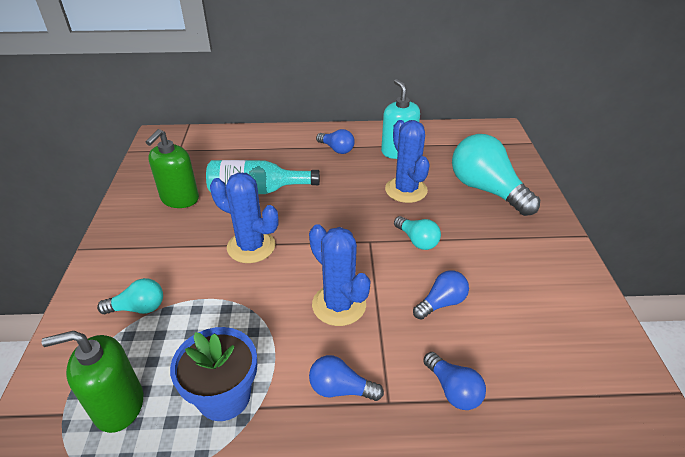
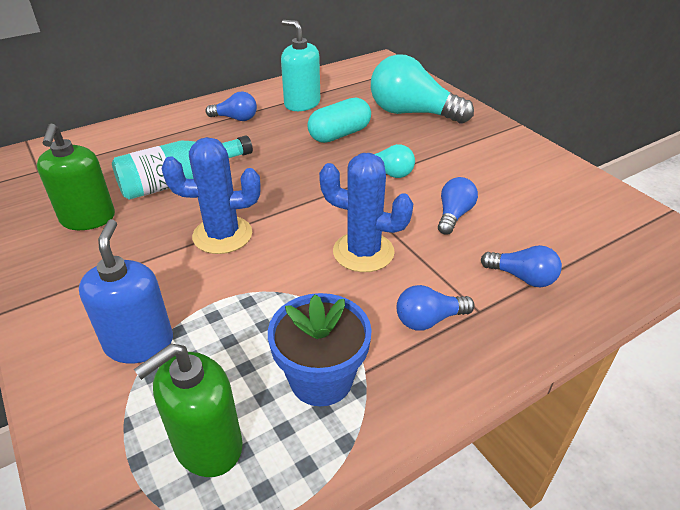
camera: 30 degrees left, 0 degrees up
(138, 308) = (139, 343): turquoise light bulb -> blue soap dispenser
(406, 190) = (339, 134): blue cactus -> turquoise capsule

